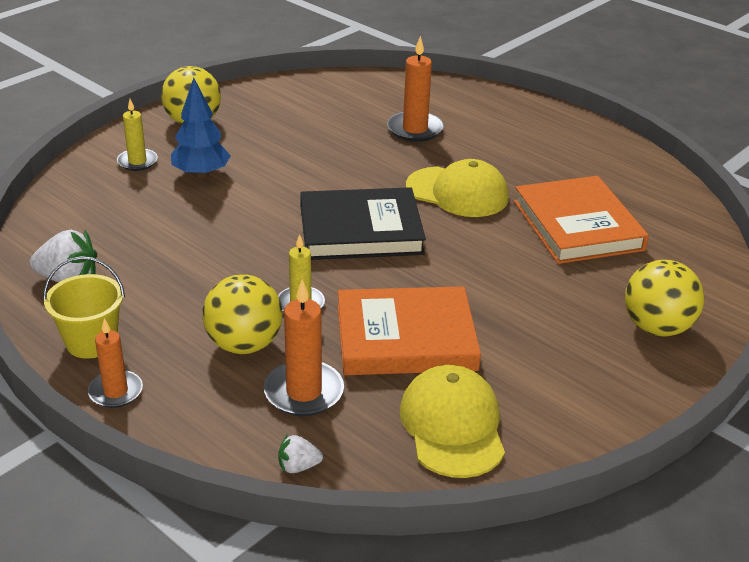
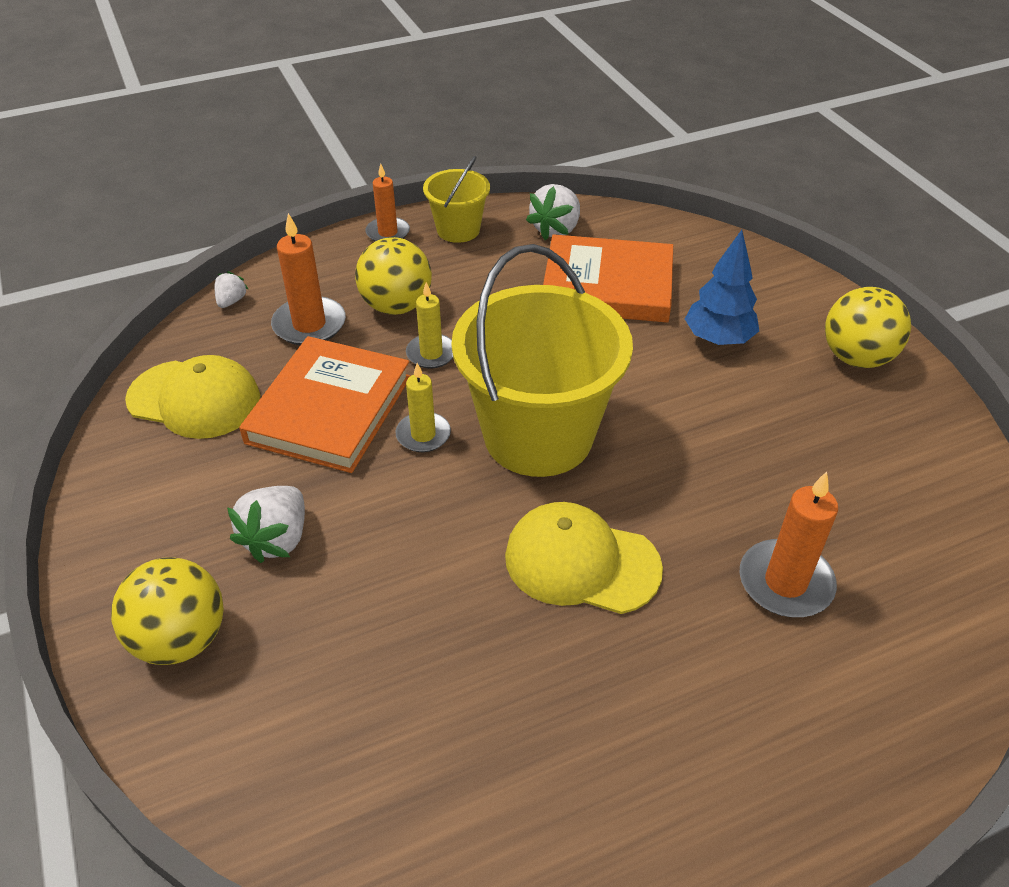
camera: 115 degrees right, 10 degrees up
(137, 162) = (763, 298): yellow candle -> yellow candle (423, 435)
(360, 230) = (538, 436): black book -> yellow bucket
(457, 192) = (581, 562): yellow cap -> yellow cap turned 60 degrees clockwise
(548, 316) = (277, 539): none -> white strawberry
(578, 225) = (432, 670): orange book -> orange book (607, 285)

